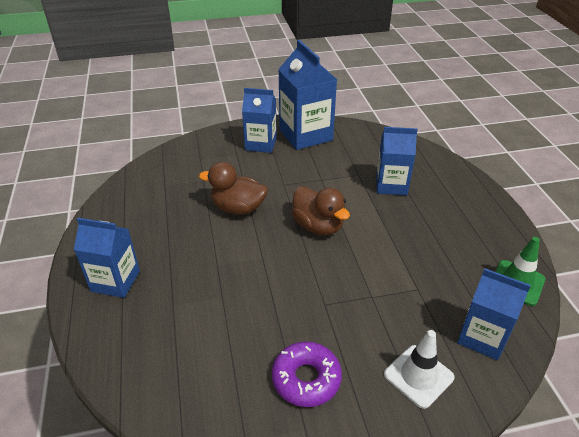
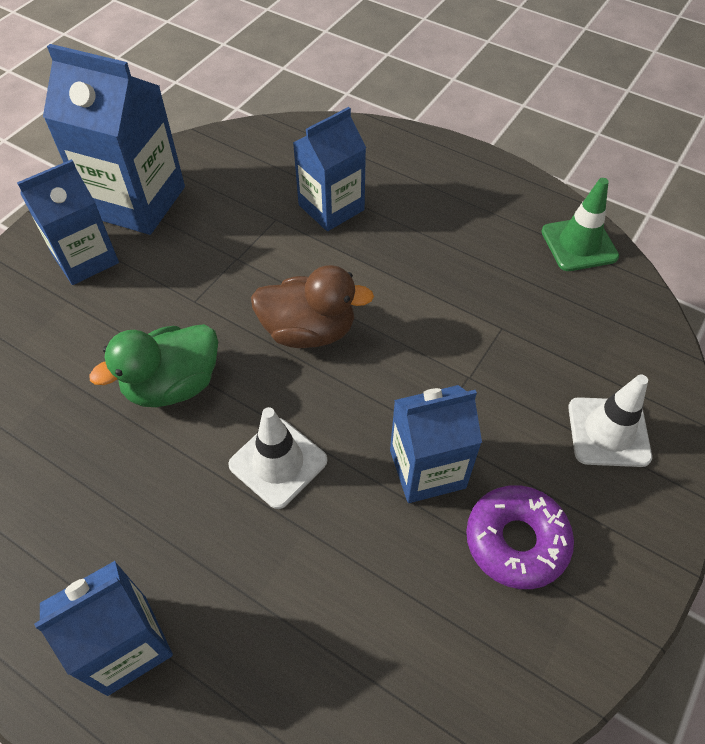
camera: 45 degrees left, 15 degrees up
(238, 208) = (173, 385): brown duck -> green duck
(242, 265) = (278, 462): none -> white traffic cone
(482, 337) = (613, 335): blue carton -> blue carton (427, 469)

